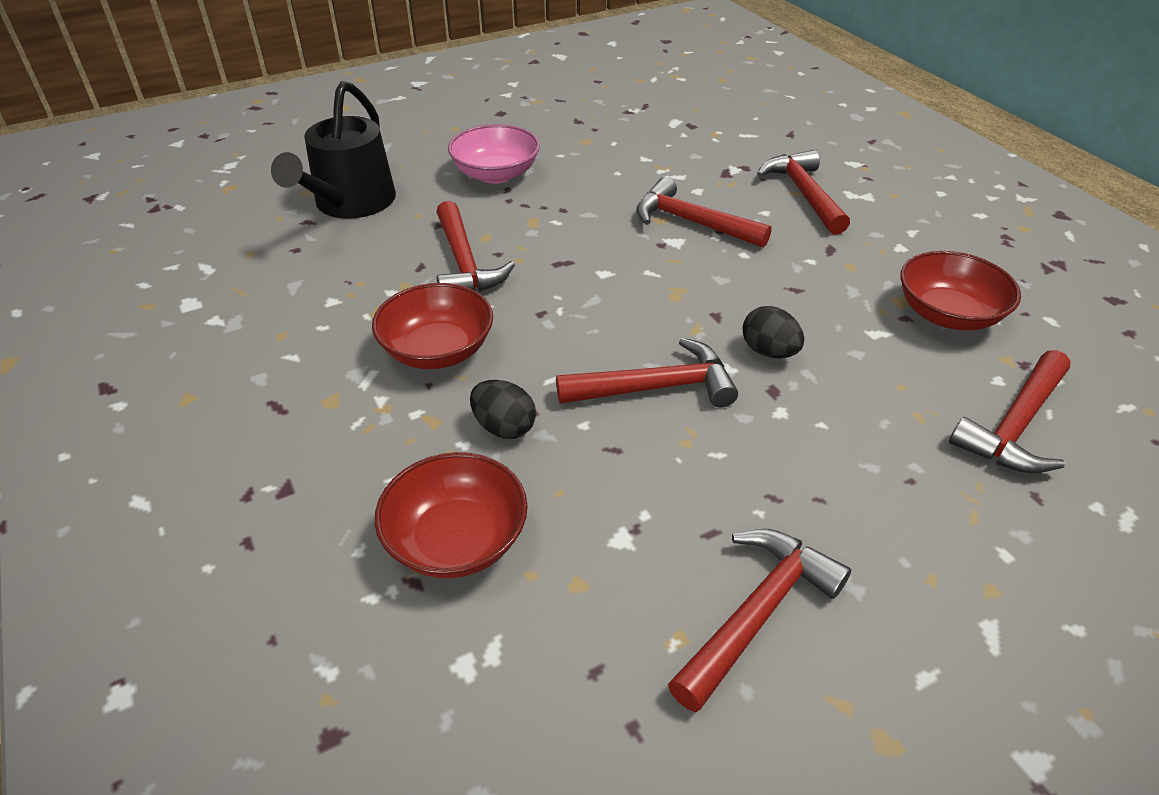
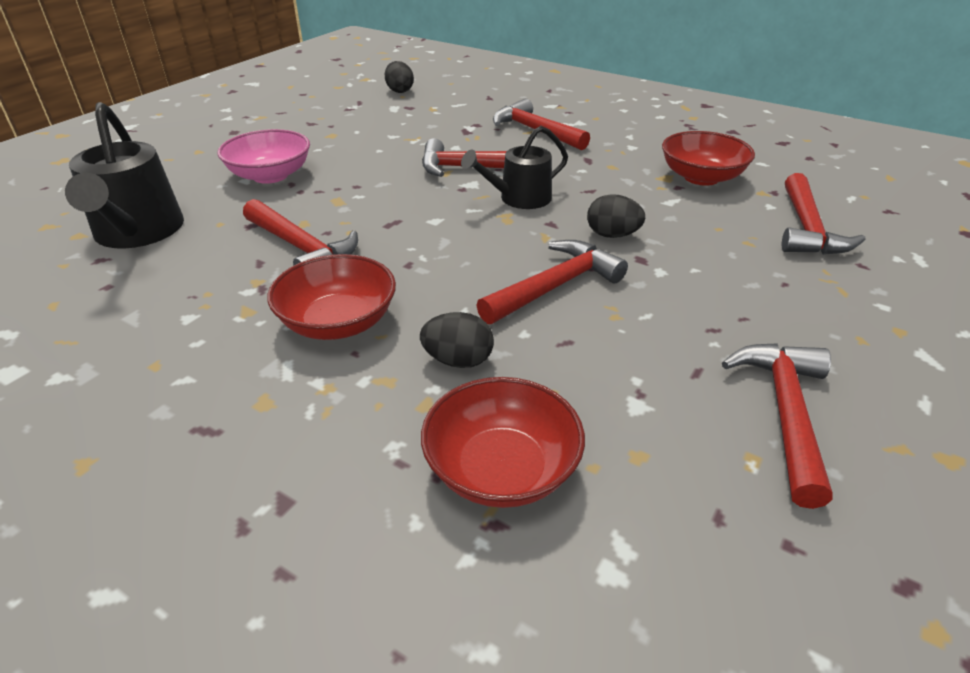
camera: 30 degrees left, 5 degrees down
(698, 101) = (399, 91): none -> black egg
(710, 275) = (519, 198): none -> black watering can

